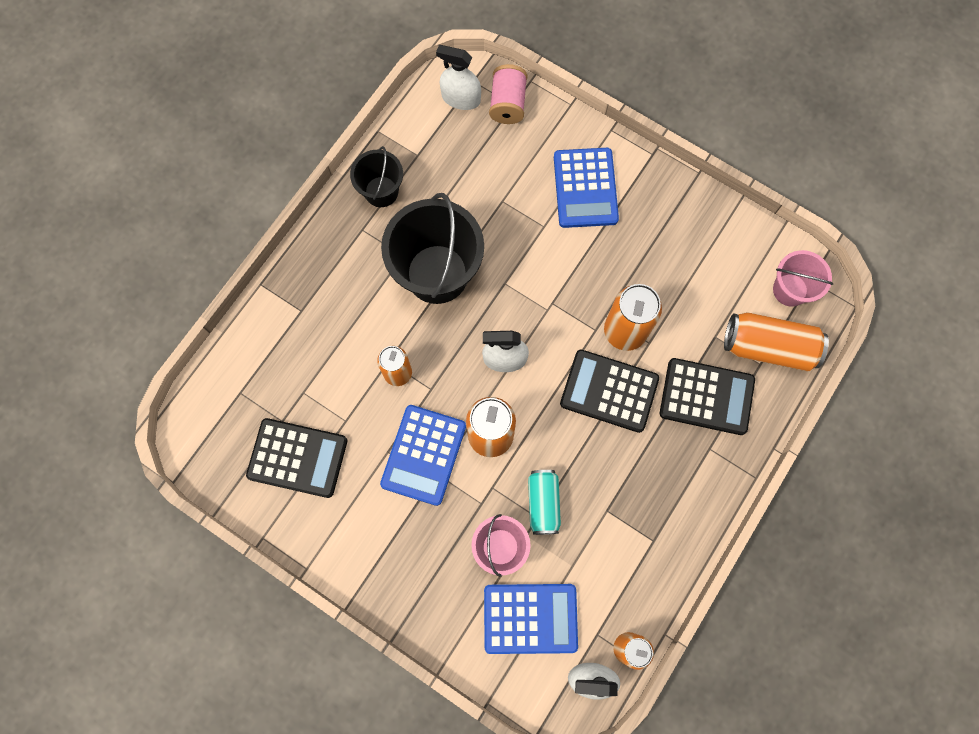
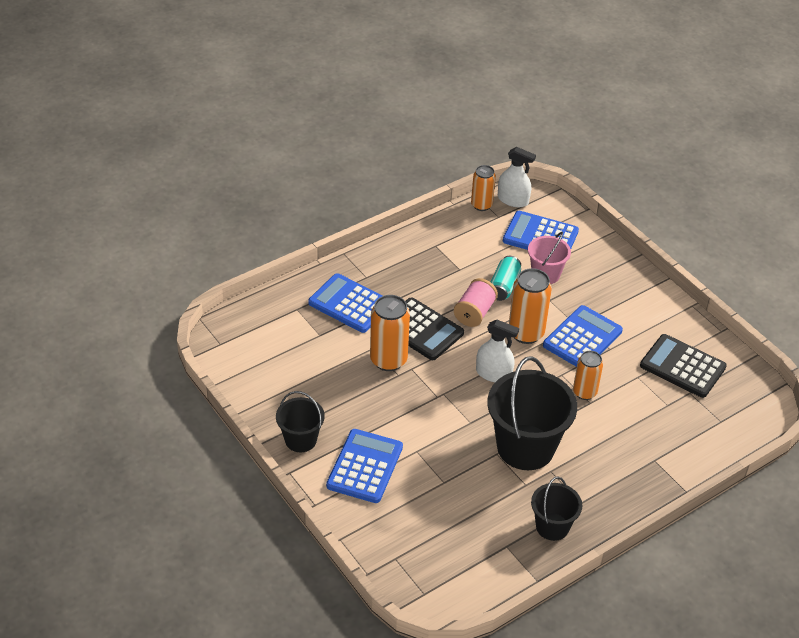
camera: 160 degrees left, 30 degrees down
(461, 98) = (443, 581): white spray bottle -> none
(508, 104) = (400, 560): pink spool -> pink spool (474, 313)
(662, 194) = (300, 440): none -> black bucket
(706, 396) = (350, 304): black calculator -> blue calculator
(768, 347) = (283, 316): orange can -> none
(790, 290) = (241, 343): pink bucket -> none

